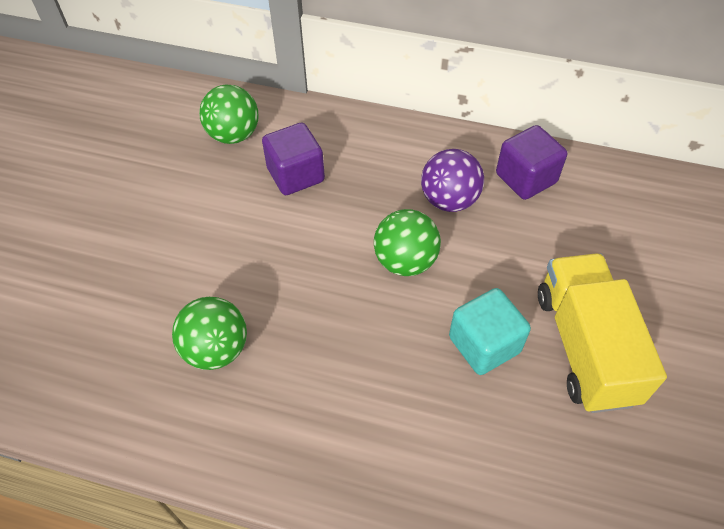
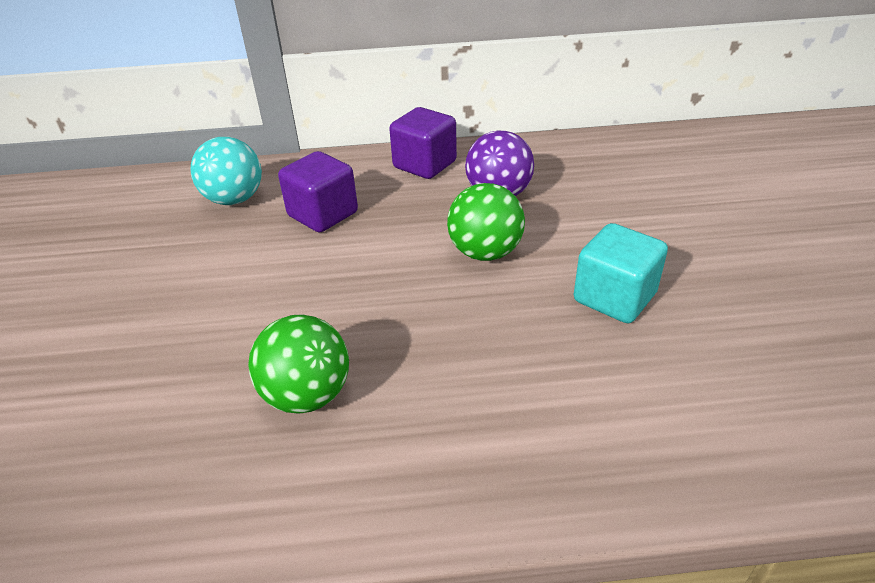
camera: 20 degrees left, 15 degrees down
(234, 135) = (234, 199): green ball -> turquoise ball
(526, 178) = (561, 162): purple cube -> purple cube (424, 165)
(584, 346) = (713, 270): yellow truck -> none

